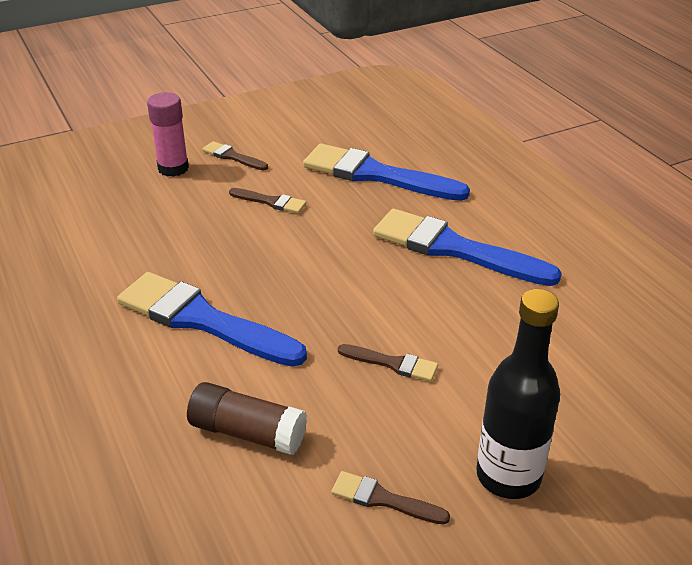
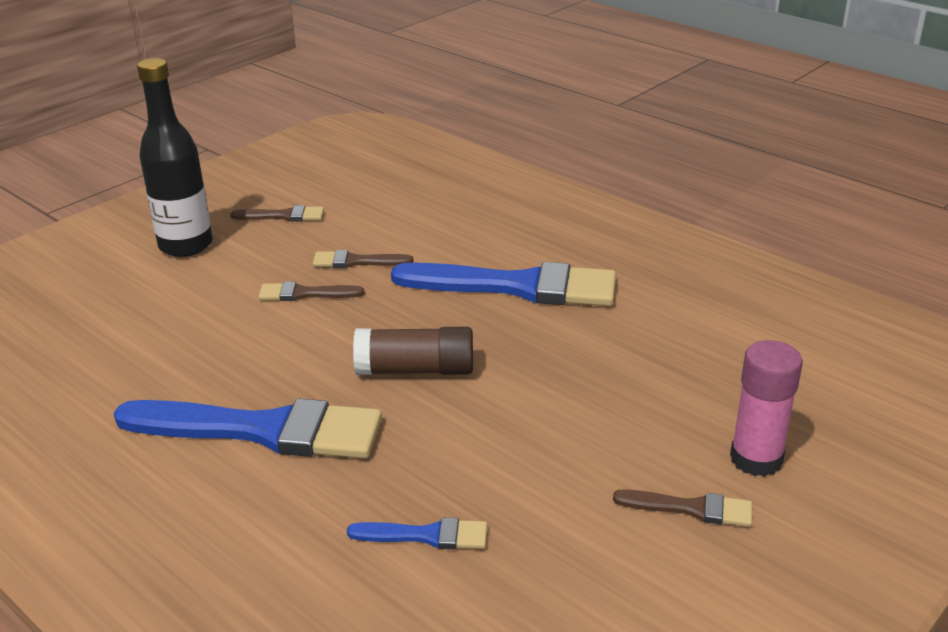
camera: 160 degrees right, 5 degrees down
(247, 432) = (410, 226): brown glue stick -> brown glue stick (415, 370)
(271, 202) = (558, 438): brown brush -> brown brush (356, 261)
(376, 175) = (426, 535): blue brush -> blue brush, size x0.46

